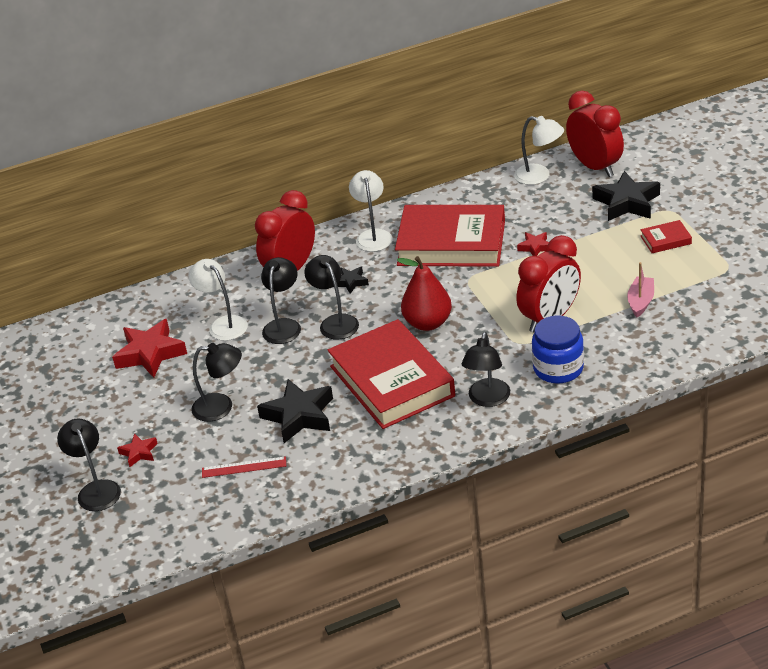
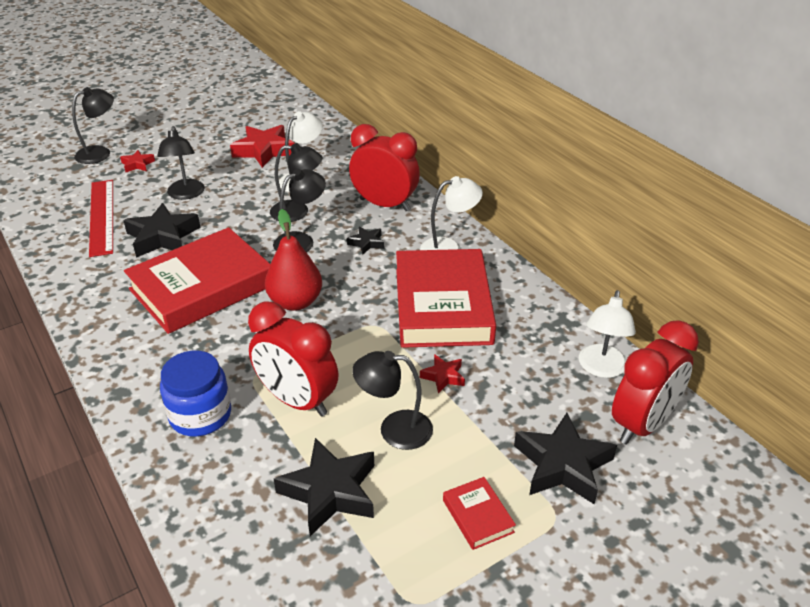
camera: 75 degrees right, 0 degrees up
(244, 467) = (101, 216): red ruler -> red ruler, size x1.79
(487, 399) = (157, 359): black lamp -> black lamp (394, 429)
(640, 301) = (330, 492): pink boat -> black star

